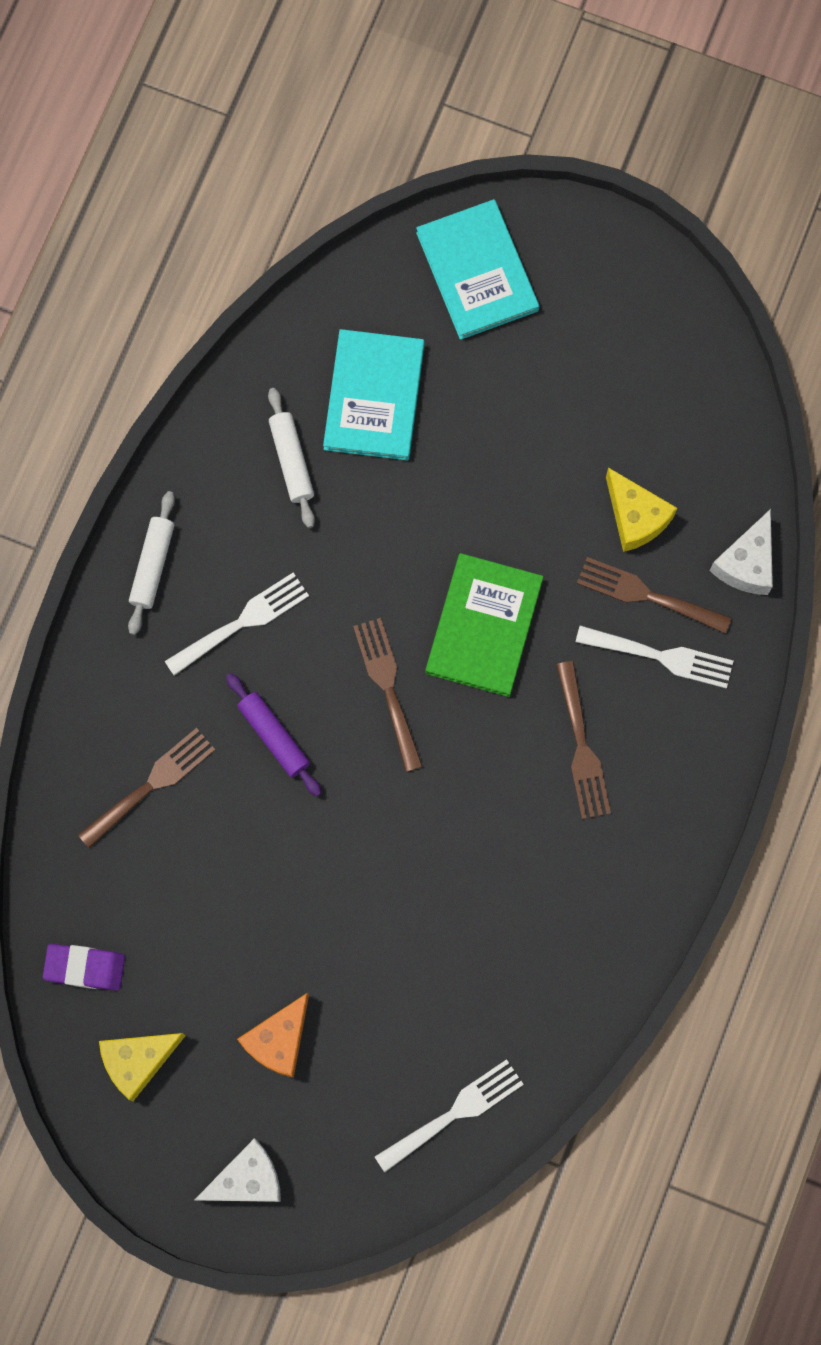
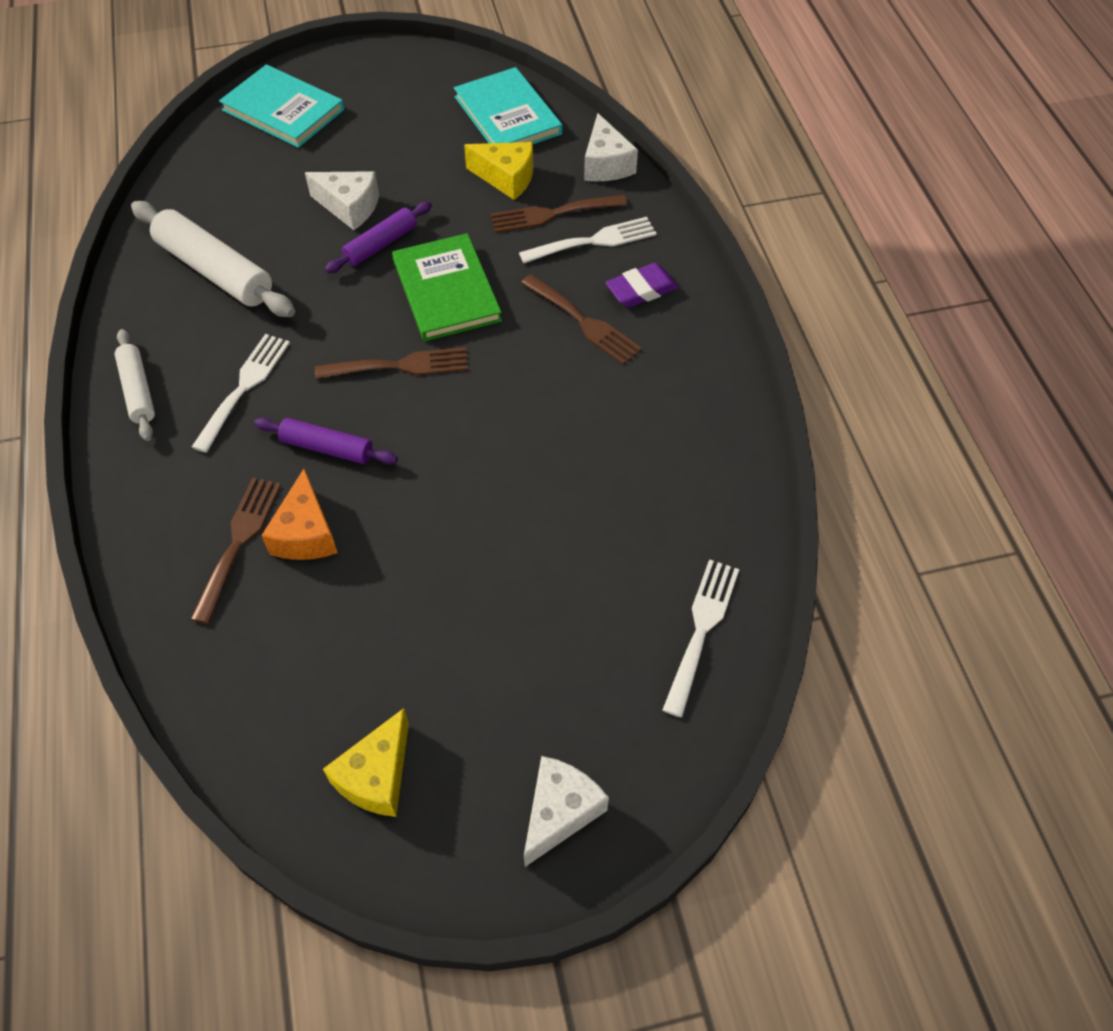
camera: 35 degrees left, 20 degrees down
(84, 968) = (268, 727): purple eraser -> purple eraser (641, 290)
(279, 1040) = (500, 671): orange cheese -> orange cheese (306, 533)
(292, 460) = (215, 270): white rolling pin -> white rolling pin, size x1.71
(374, 397) = (255, 206): turquoise book -> turquoise book (507, 115)
(387, 687) = (400, 366): brown fork -> brown fork turned 135 degrees clockwise
(460, 527) = (381, 244): none -> purple rolling pin
(461, 458) = (349, 207): none -> white cheese

